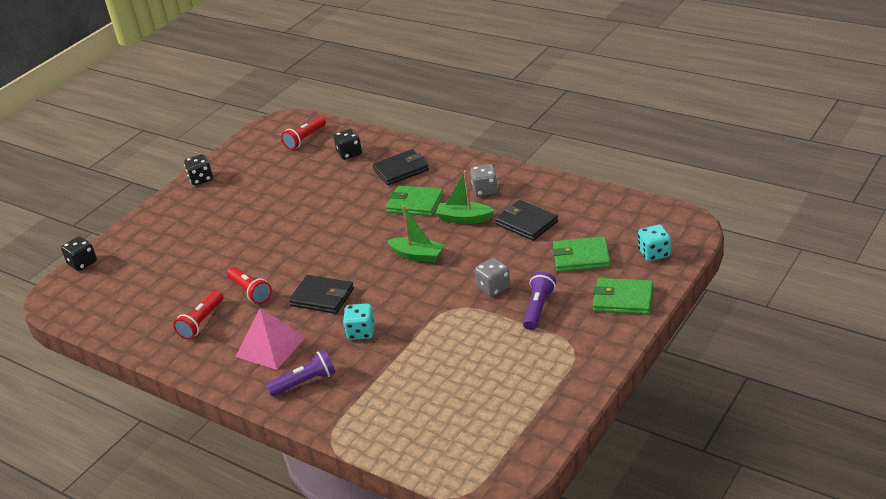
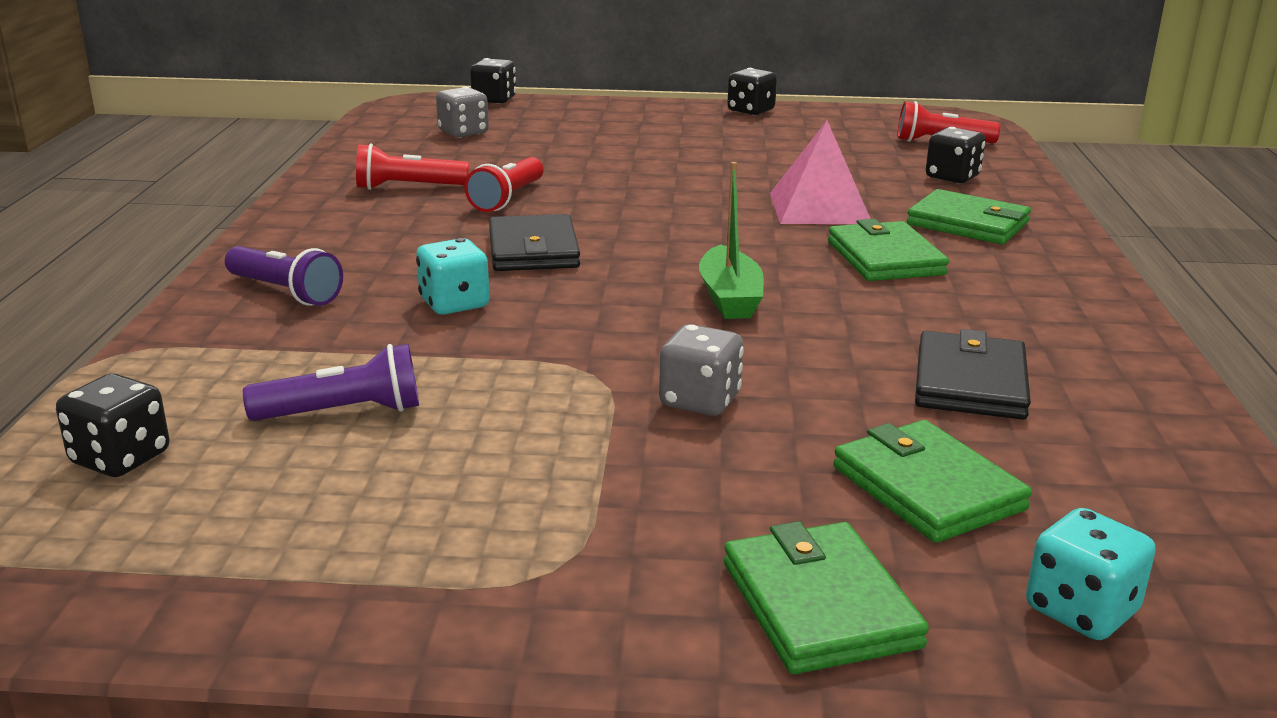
camera: 55 degrees right, 10 degrees down
(271, 346) = (372, 244): pink pyramid -> pink pyramid (820, 208)
(401, 170) = (967, 224): black wallet -> green wallet
(431, 443) = (120, 458): none -> black dice
(464, 218) = (898, 313): green boat -> none
(485, 190) = (1019, 310): grey dice -> grey dice (463, 133)
(538, 308) = (673, 476): purple flashlight -> purple flashlight (343, 412)

